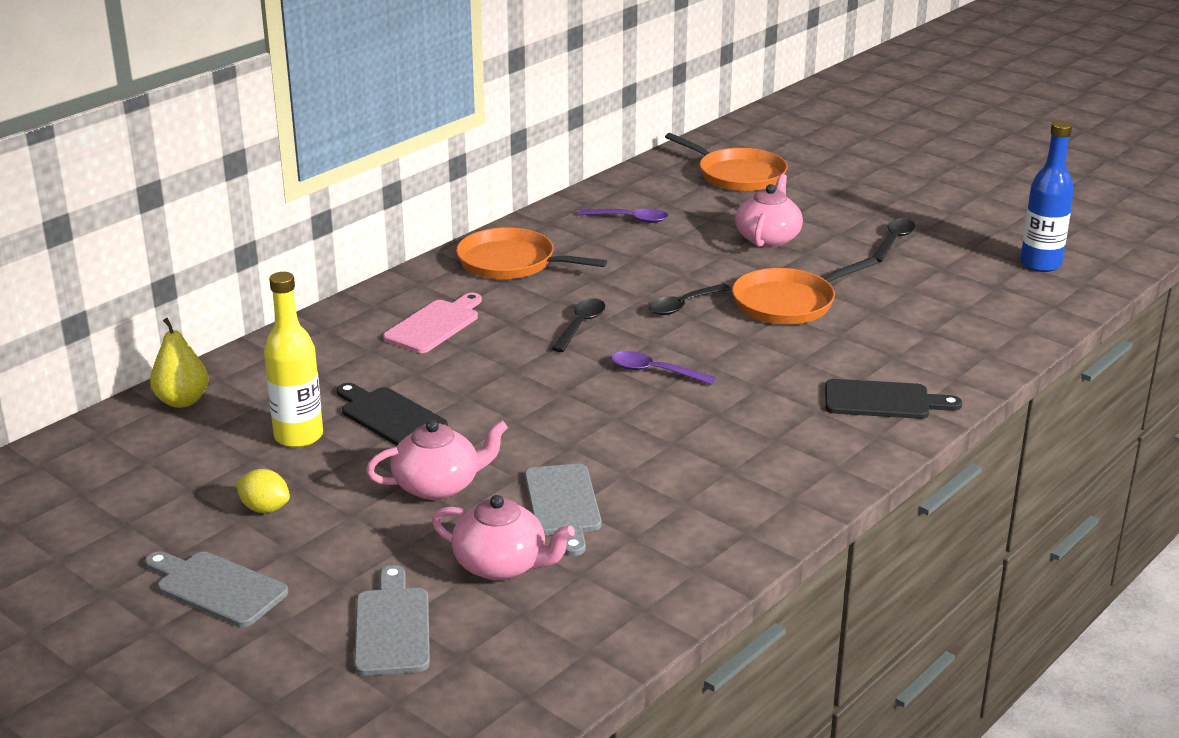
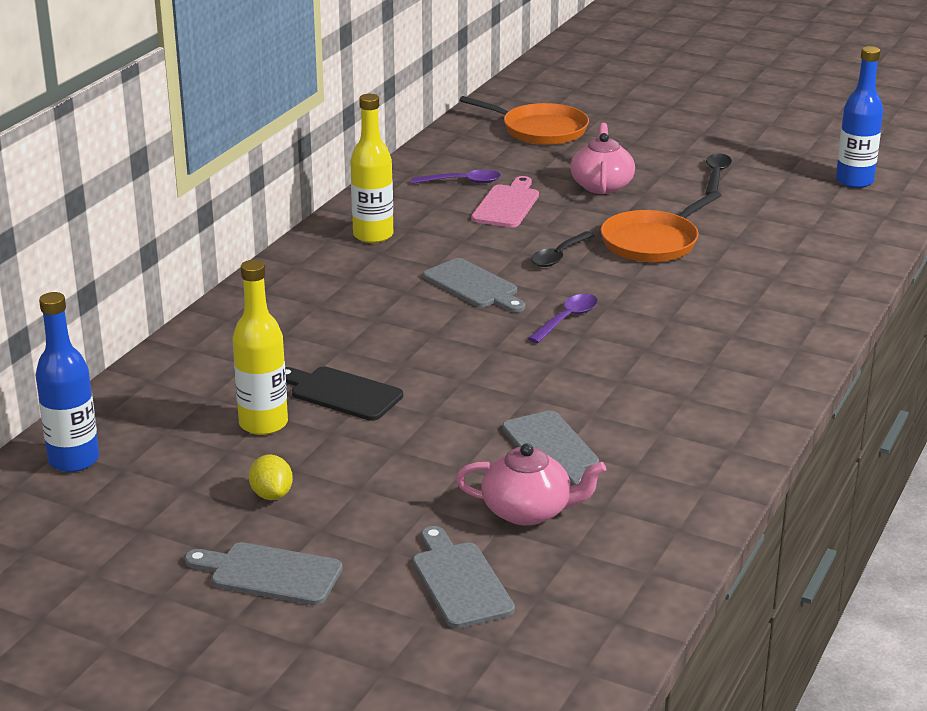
camera: 15 degrees left, 0 degrees up
(106, 446) = (74, 460): none -> blue bottle
(182, 401) = (125, 407): yellow pear -> none
(265, 508) = (271, 495): yellow lemon -> yellow lemon turned 60 degrees clockwise
(435, 325) = (333, 303): pink cutting board -> pink cutting board (507, 205)
(438, 485) = (426, 449): pink teapot -> none
(511, 262) = (373, 235): orange pan -> yellow bottle
(580, 325) = (474, 286): black spoon -> grey cutting board
(654, 372) = (567, 319): purple spoon -> purple spoon turned 120 degrees clockwise
(883, 401) = (785, 318): black cutting board -> none

